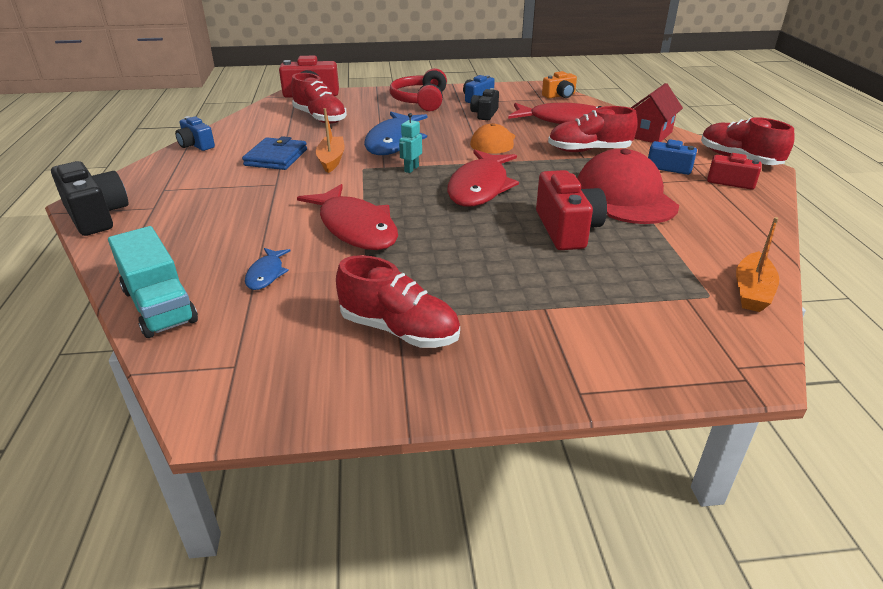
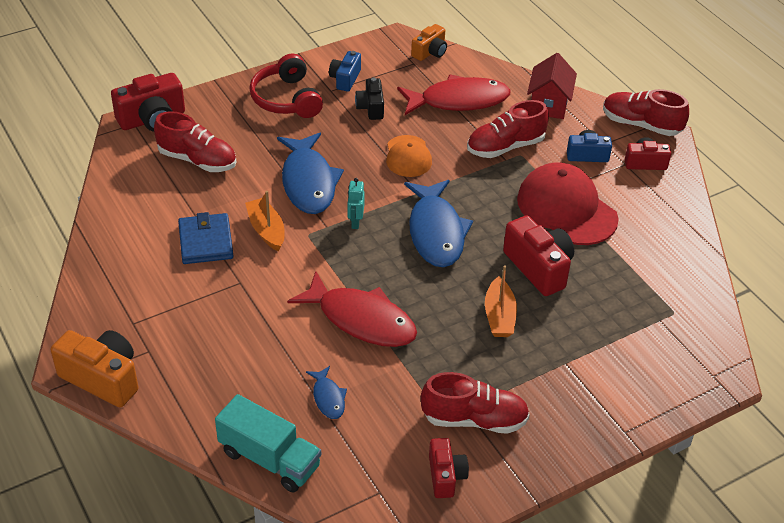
camera: 25 degrees left, 10 degrees up
(96, 215) = (102, 378): black camera -> orange camera
(196, 145) = (100, 245): blue camera -> none
(321, 373) = (445, 476): none -> red camera
(480, 187) = (436, 232): red fish -> blue fish
(752, 291) = (701, 298): orange boat -> orange boat (499, 316)

